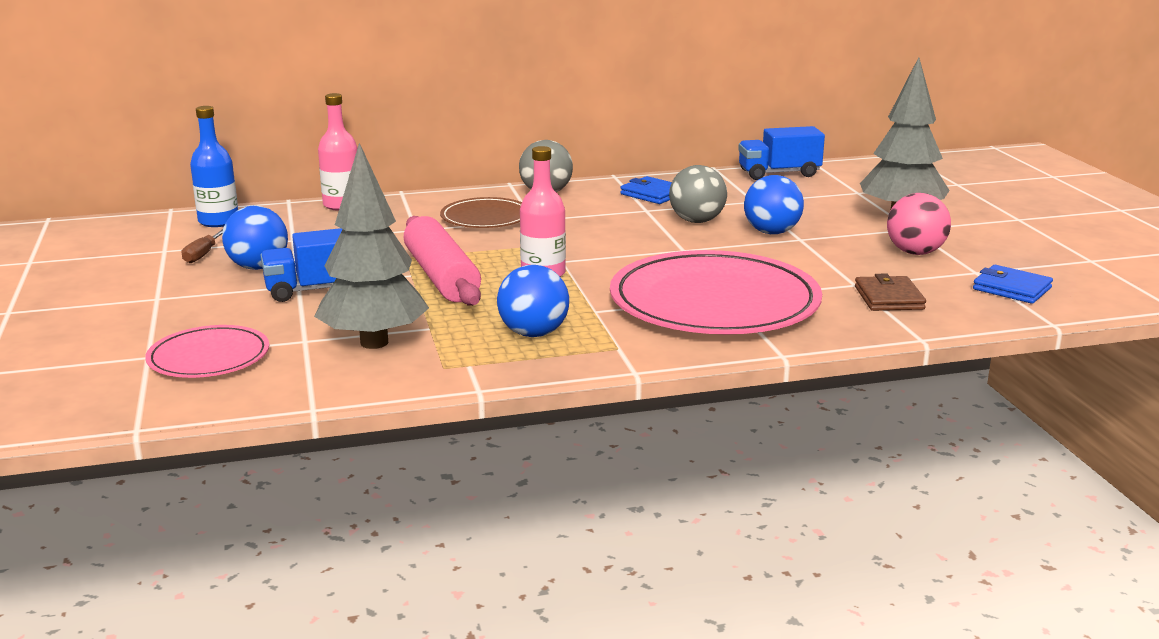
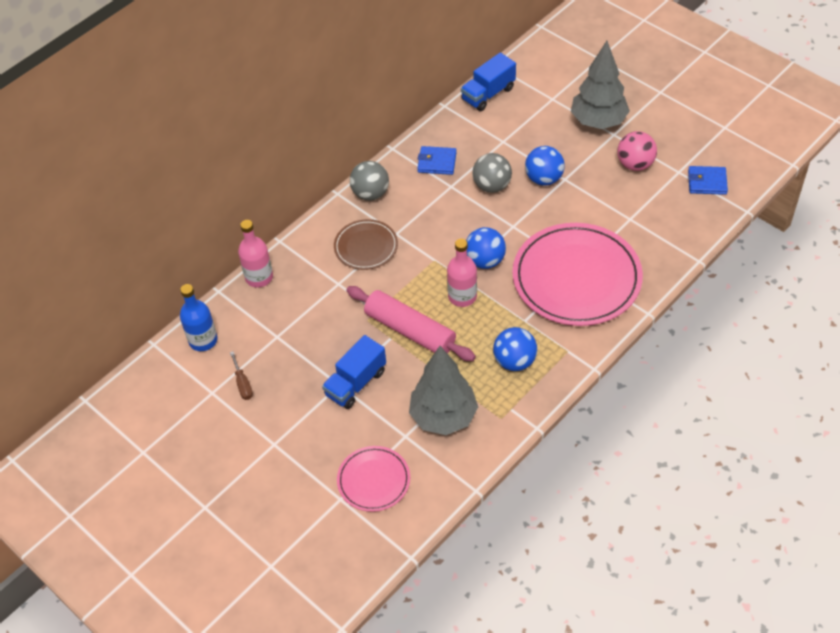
camera: 30 degrees left, 30 degrees up
(258, 267) = (293, 379): blue ball -> blue ball (485, 261)
(889, 298) = (656, 225): brown wallet -> none

